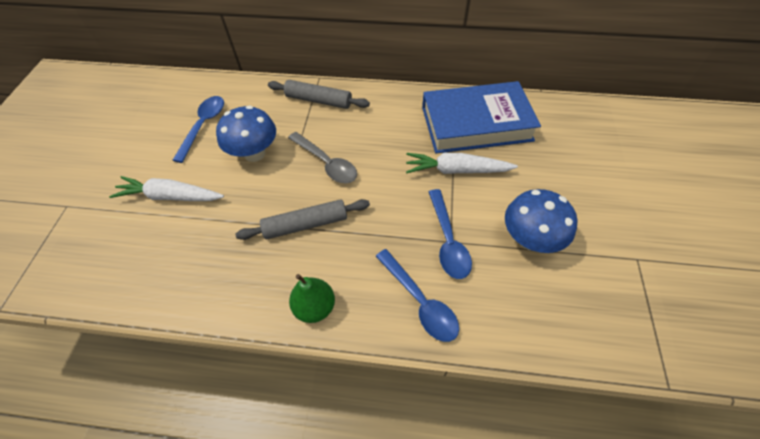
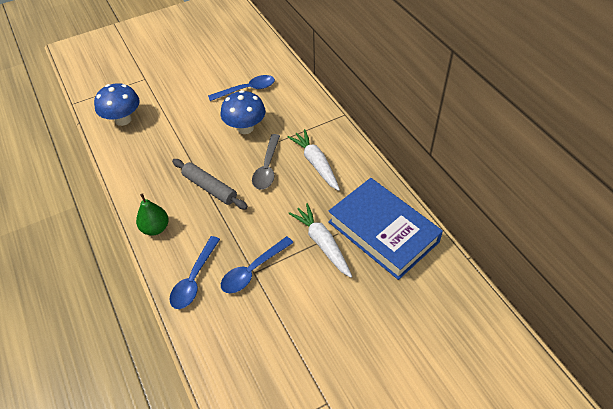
camera: 55 degrees right, 5 degrees down
(170, 196) = (182, 114): white carrot -> white carrot (316, 163)
(319, 100) = (321, 128): grey rolling pin -> none
(530, 239) = (291, 320): blue mushroom -> blue mushroom (123, 119)

